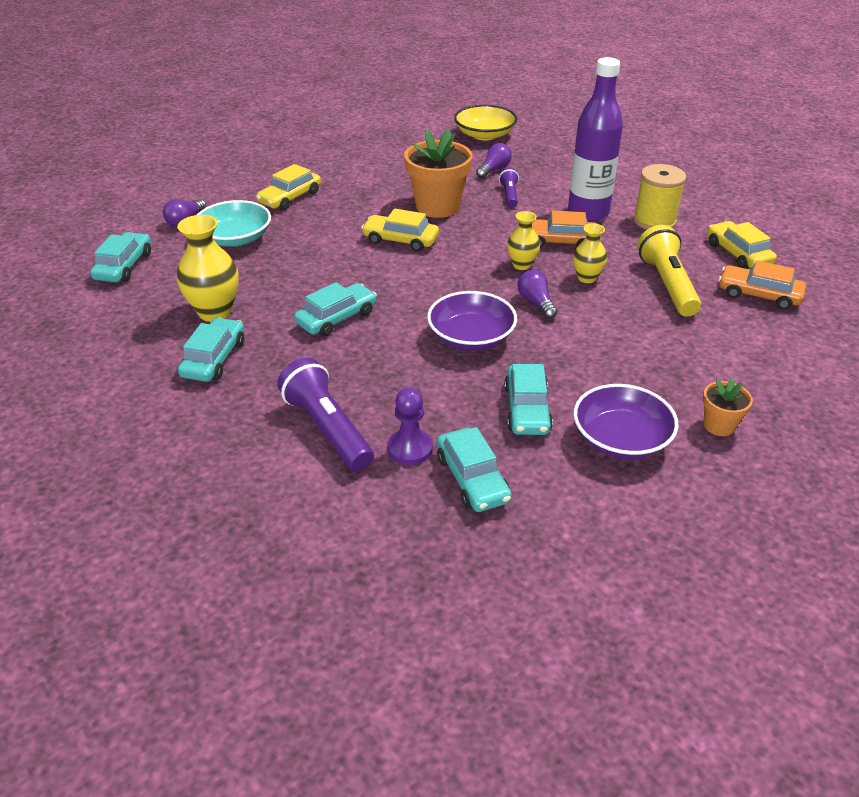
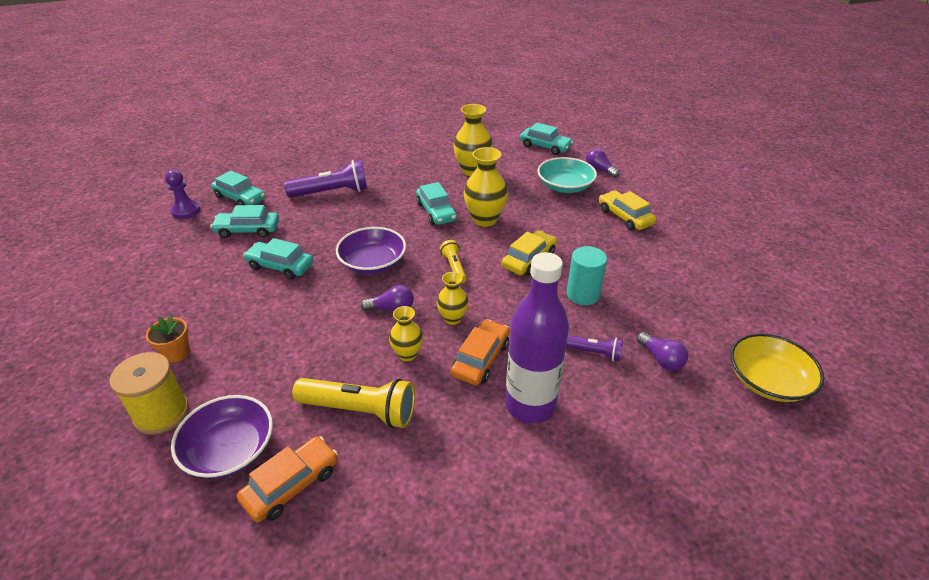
camera: 110 degrees right, 0 degrees up
(214, 359) = (423, 166): turquoise car -> turquoise car (240, 198)
(337, 279) = (485, 219): none -> yellow vase
(410, 449) = (291, 215): purple pawn -> purple pawn (186, 211)
(437, 207) = (583, 294): orange flower pot -> turquoise cylinder
(443, 280) = (454, 267): none -> yellow flashlight
(621, 438) = (216, 298): purple bowl -> purple bowl (229, 449)
(654, 221) = (487, 463): yellow spool -> yellow spool (161, 413)
(738, 254) = (374, 514): yellow car -> none

